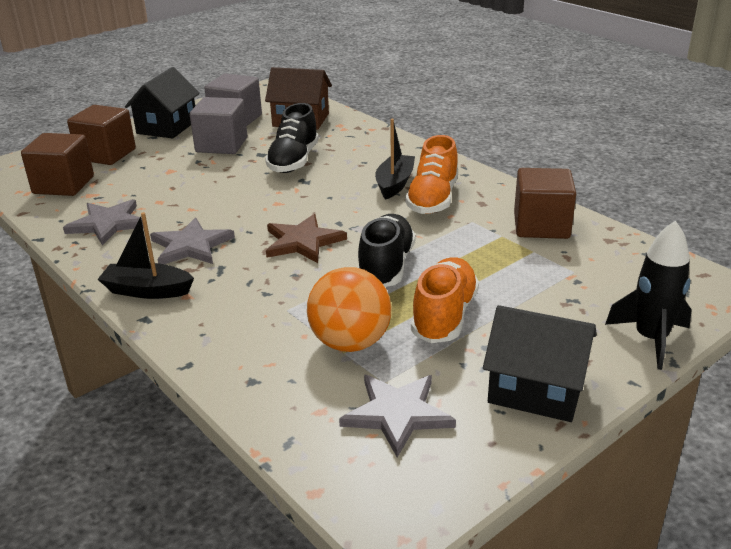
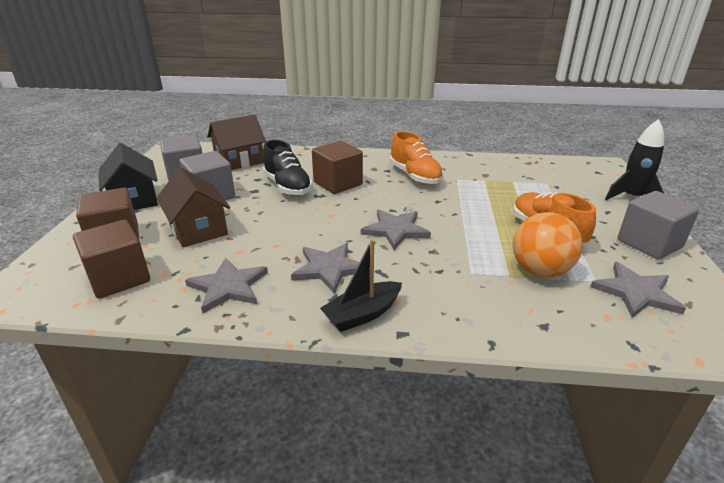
camera: 45 degrees left, 0 degrees up
(165, 170) = (198, 229): none -> brown house
(303, 241) = (395, 230): brown star -> grey star
(386, 266) = (468, 221): black shoe -> none
(395, 184) = (378, 176): black boat -> none
(536, 389) = (649, 243): black house -> grey cube
(541, 226) = (490, 168): brown cube -> brown cube (338, 183)

